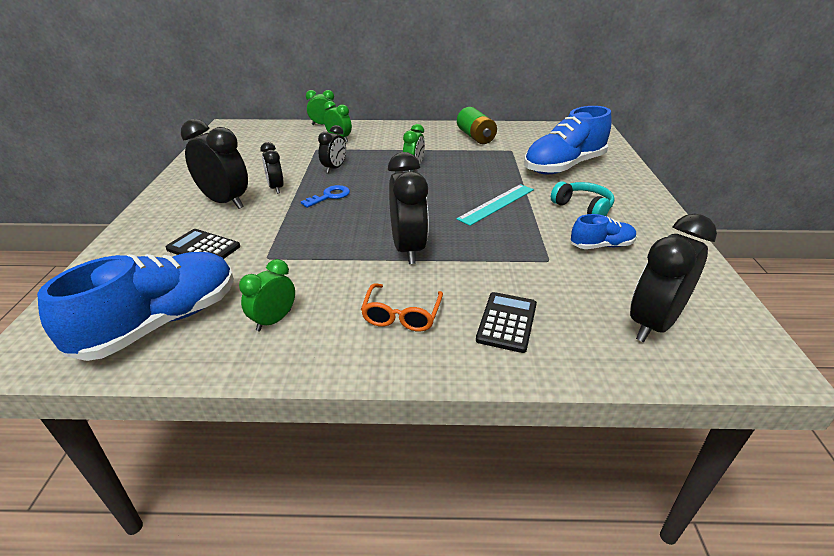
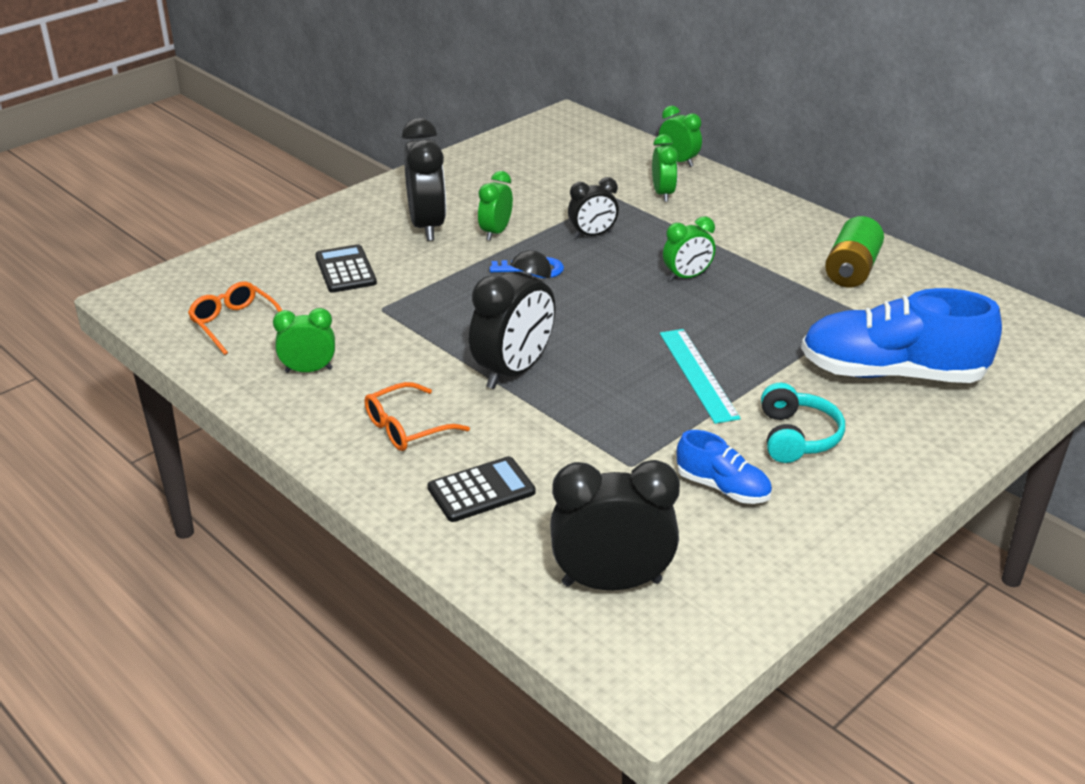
camera: 45 degrees right, 0 degrees up
(160, 323) = (235, 323): blue shoe -> orange glasses
(276, 188) = (496, 232): black clock -> green clock
(496, 204) = (698, 374): turquoise ruler -> turquoise ruler turned 75 degrees clockwise

